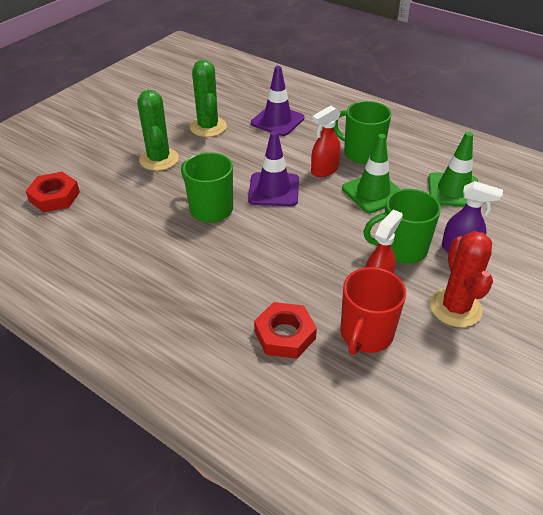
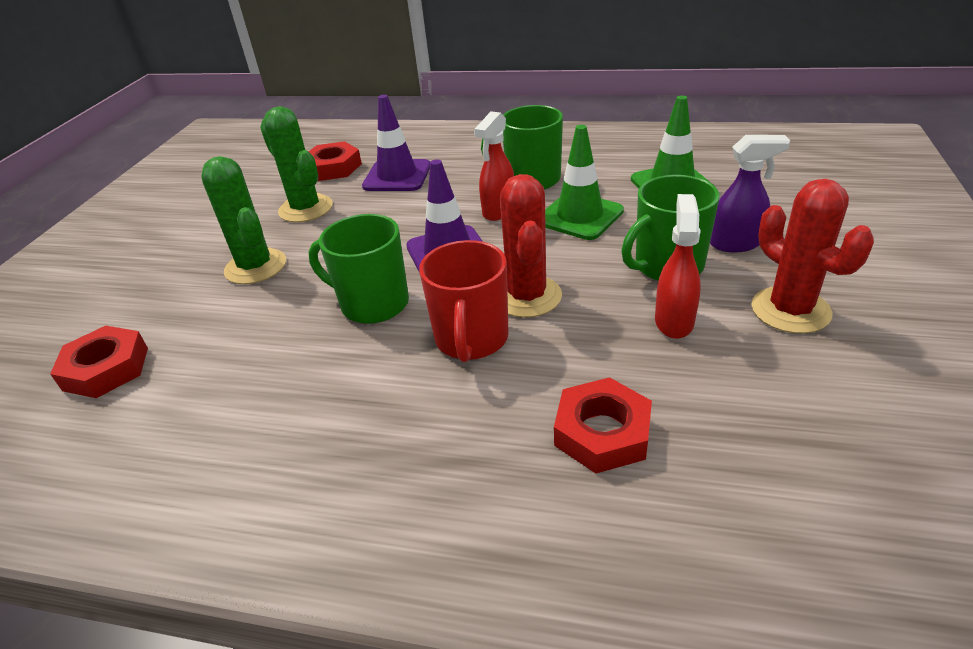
camera: 20 degrees left, 5 degrees down
(241, 100) = (333, 168): none -> red nut
(301, 237) = (527, 296): none -> red cactus
(366, 334) = (711, 387): red mug -> red mug (471, 339)

